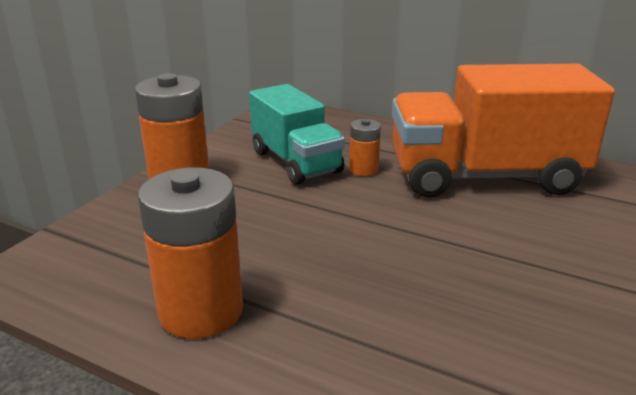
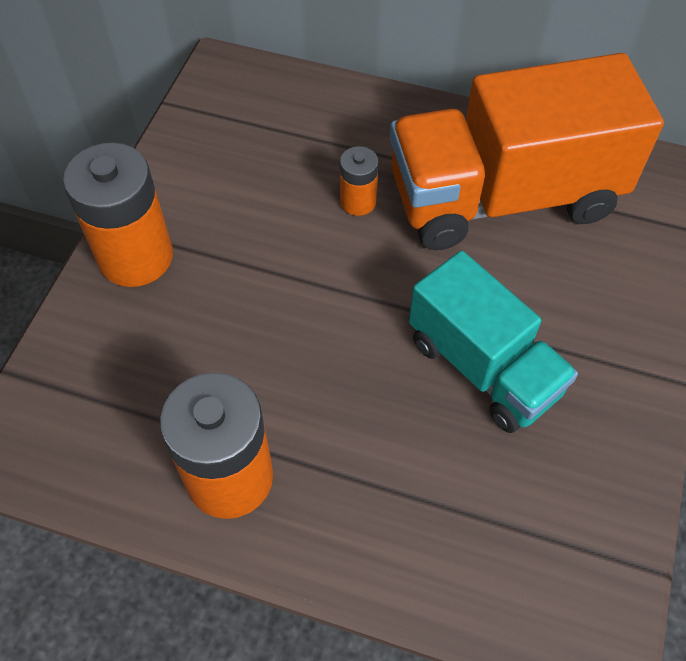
camera: 10 degrees left, 30 degrees up
(296, 162) = (271, 197): turquoise truck -> turquoise truck (483, 366)

